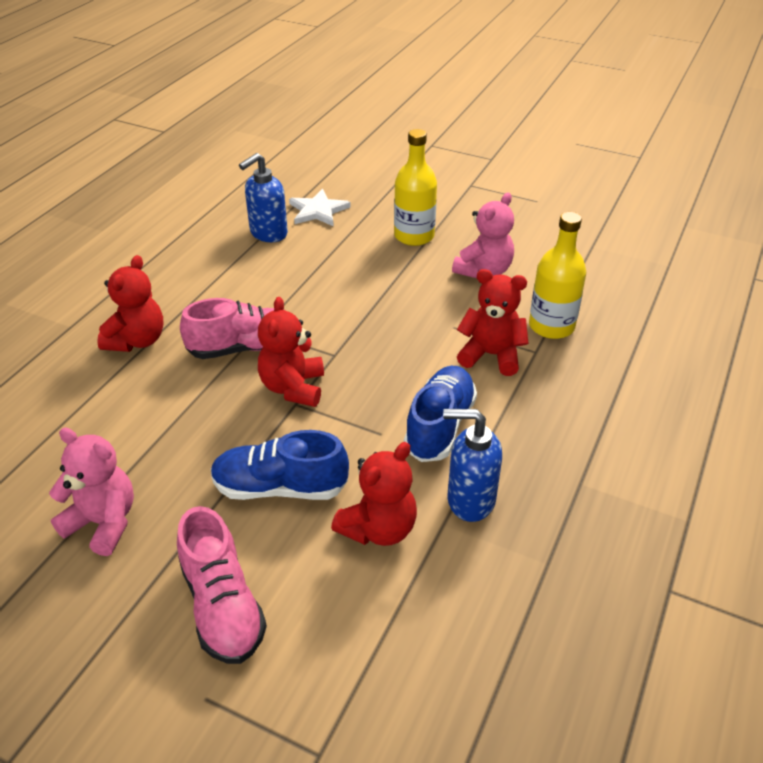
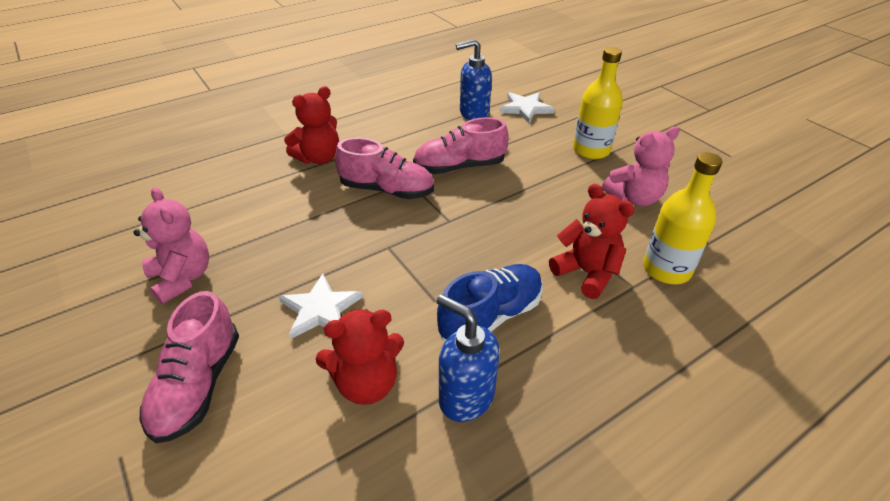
camera: 30 degrees right, 0 degrees up
(280, 487) = (320, 309): blue shoe -> white star
(293, 388) = (396, 234): red teddy bear -> none
(300, 297) = (459, 167): none -> pink shoe

